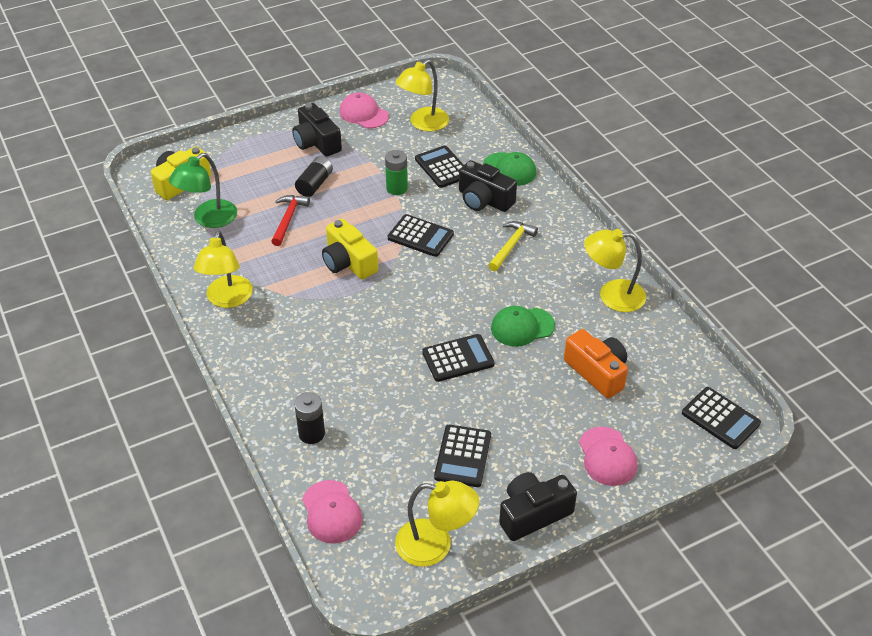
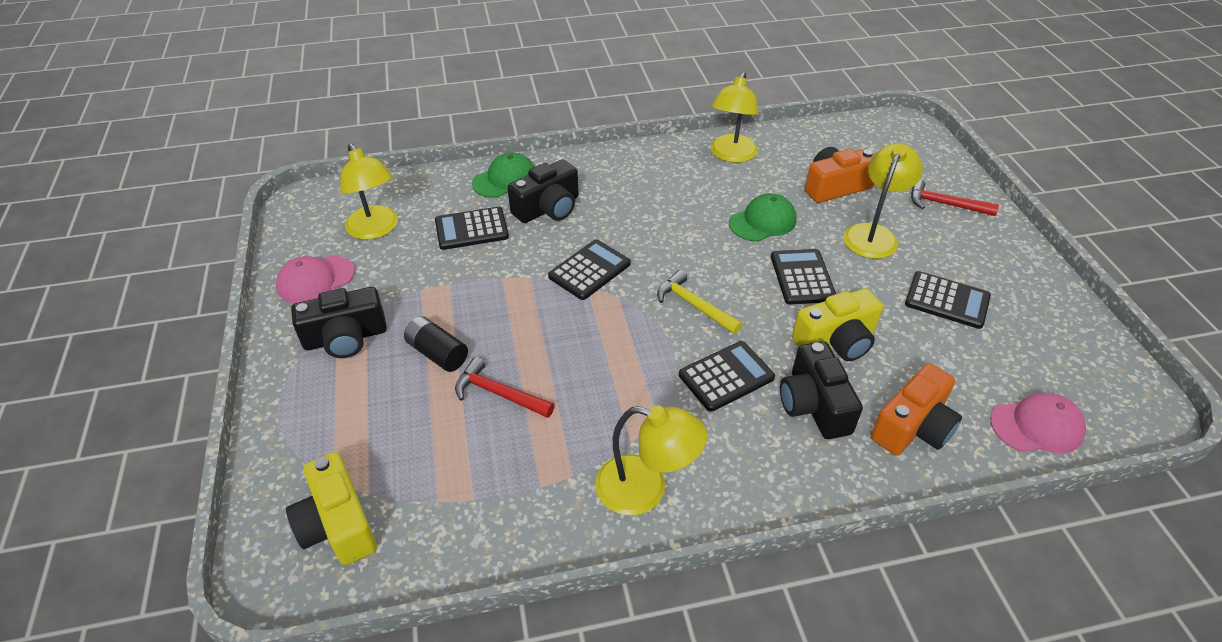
camera: 75 degrees left, 0 degrees up
(208, 219) = (453, 494): green lamp -> none
(311, 433) = (913, 427): black battery -> orange camera
(348, 262) = (613, 343): yellow camera -> yellow camera (836, 341)
(397, 188) = (489, 275): green battery -> none
(435, 545) = (1071, 344): yellow lamp -> yellow lamp (873, 234)
(511, 246) = (634, 204): yellow hammer -> yellow hammer (694, 305)
(522, 327) = (763, 221): green cap -> green cap turned 120 degrees counterclockwise
(533, 514) = (1020, 266): black camera -> black camera (814, 405)
(607, 456) = (945, 204): pink cap -> red hammer
(720, 418) = (898, 133): black calculator -> black calculator (726, 376)

